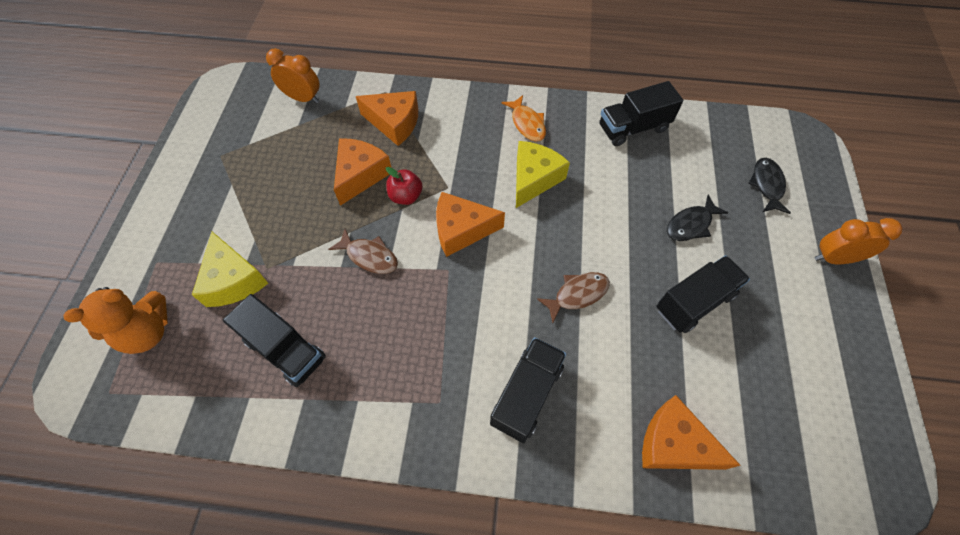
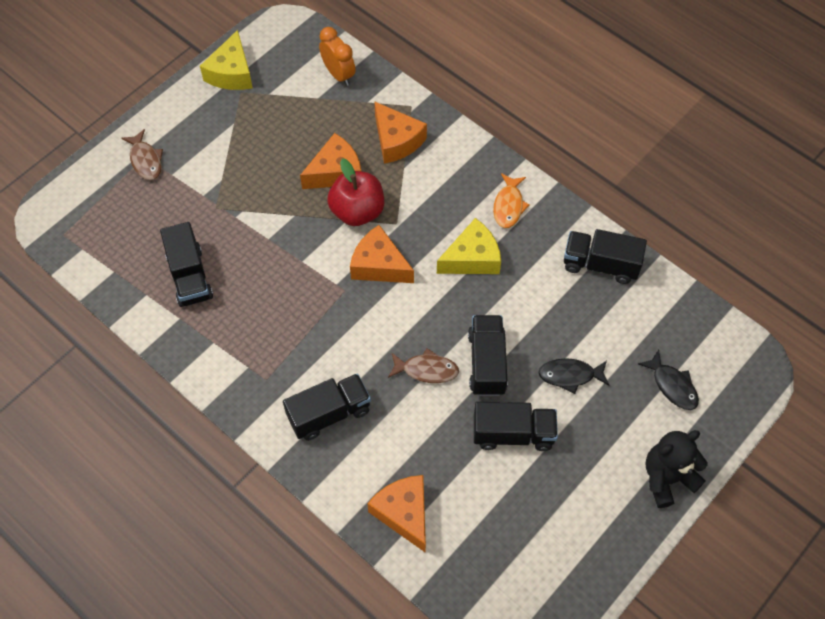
camera: 35 degrees right, 0 degrees up
(147, 332) = (109, 207): orange teddy bear -> none
(233, 280) = (187, 203): yellow cheese -> yellow cheese (231, 73)
(369, 256) = (294, 244): brown fish -> brown fish (145, 160)
(406, 196) = (357, 211): red apple -> red apple, size x1.66
(620, 256) = (487, 363): none -> black truck
(767, 185) = (672, 386): black fish -> black fish turned 105 degrees clockwise
(834, 258) = (667, 478): orange clock -> black teddy bear

